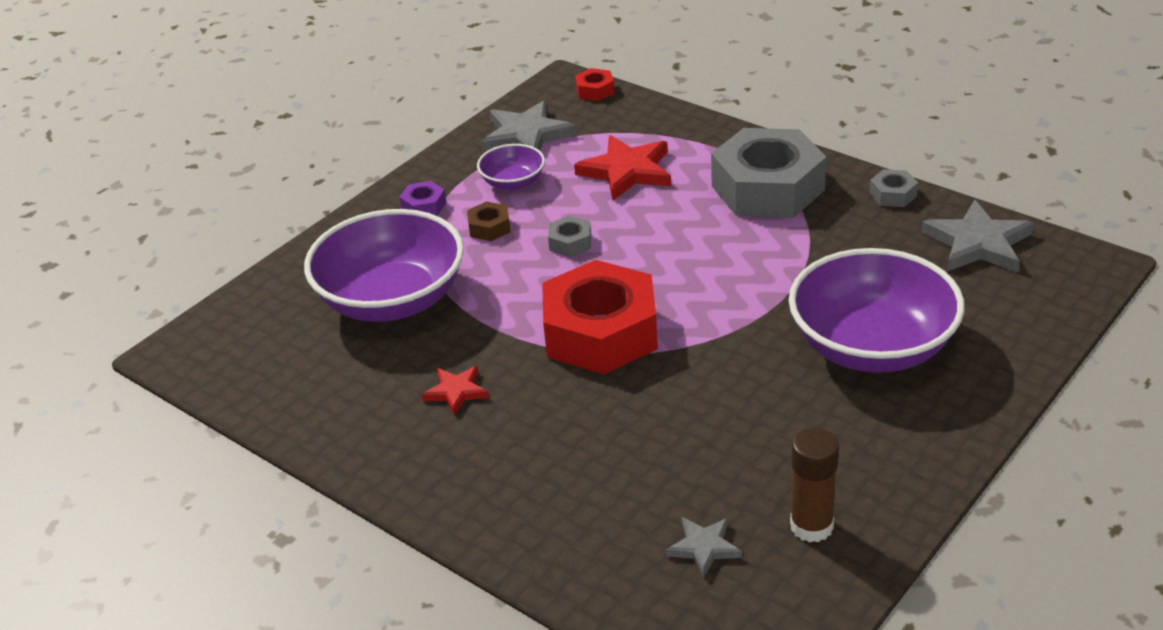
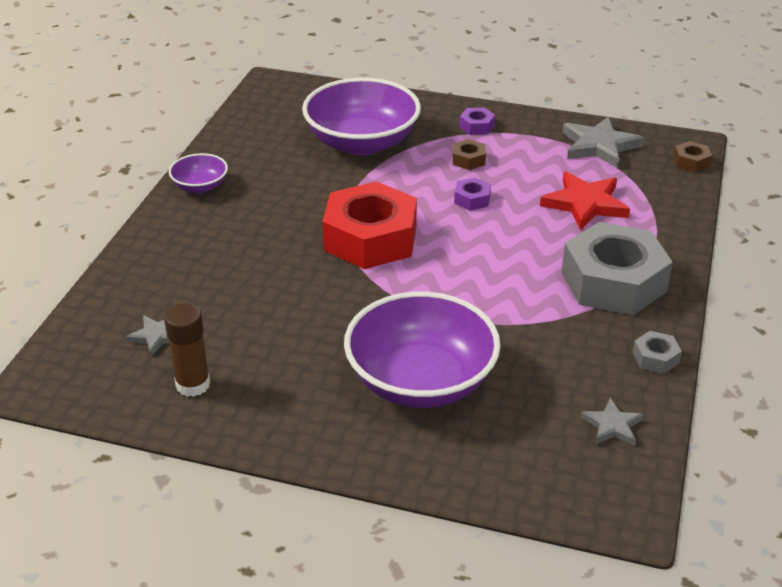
camera: 65 degrees right, 0 degrees up
(456, 391) = (278, 193): red star -> none
(513, 182) = (532, 155): purple bowl -> purple bowl (200, 186)
(570, 242) = (472, 199): grey nut -> purple nut
(595, 90) = (691, 162): red nut -> brown nut
(978, 243) = (612, 425): grey star -> grey star, size x0.56

